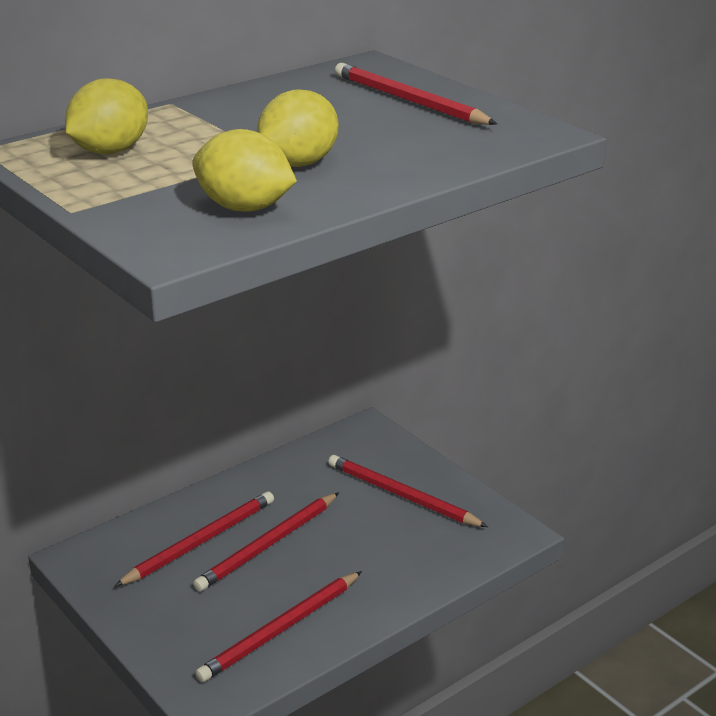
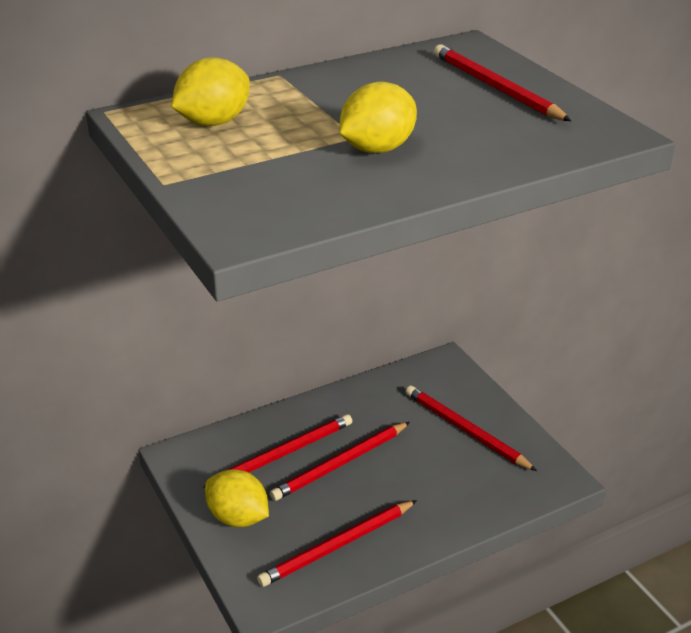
camera: 10 degrees right, 5 degrees up
(244, 208) = (317, 193): yellow lemon -> yellow lemon (238, 517)

